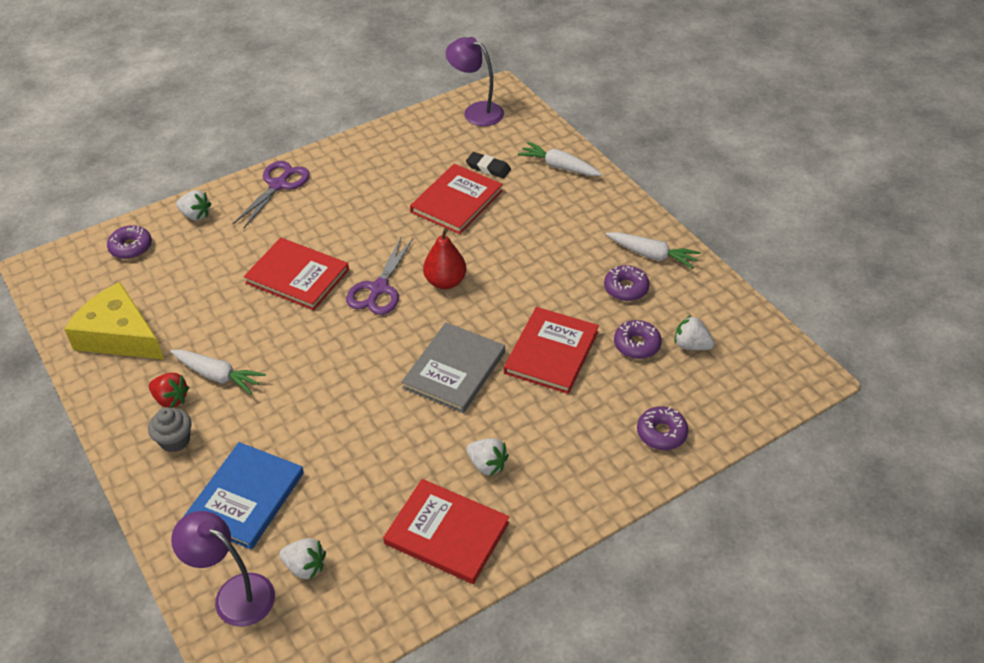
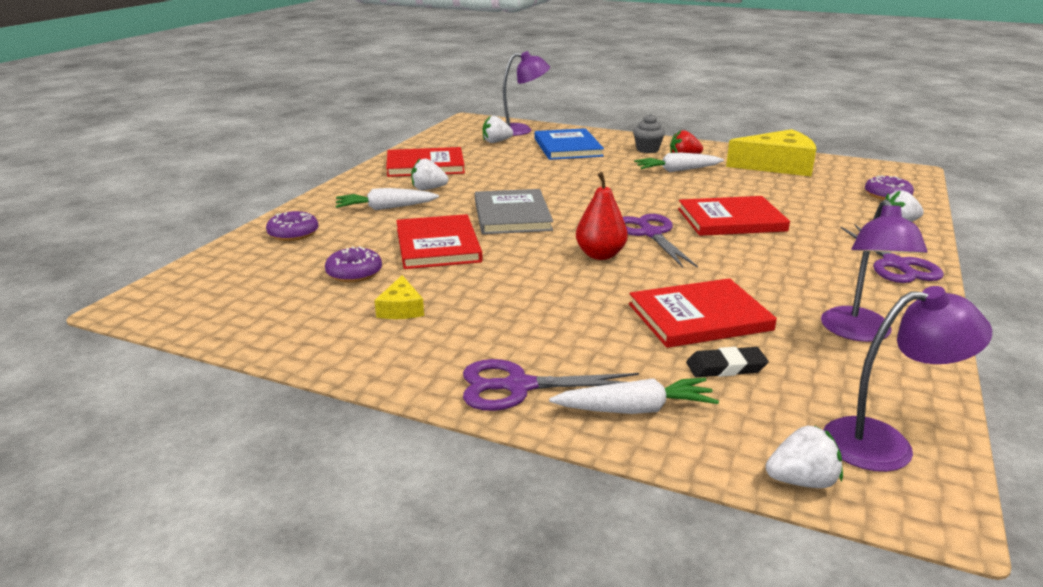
camera: 145 degrees right, 20 degrees down
(391, 155) = (859, 333): none -> purple lamp
(456, 201) = (699, 317): red book -> red book turned 75 degrees clockwise
(602, 201) = (518, 386): none -> purple scissors
(626, 288) = (401, 308): purple donut -> yellow cheese
(652, 255) = (392, 349): white carrot -> white carrot (385, 208)
(691, 345) = (291, 289): white strawberry -> white strawberry (801, 481)

